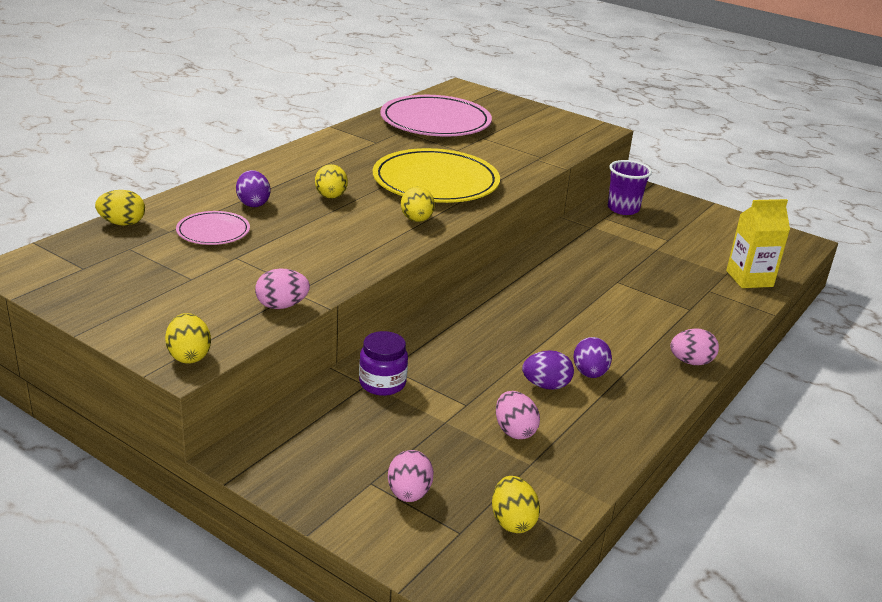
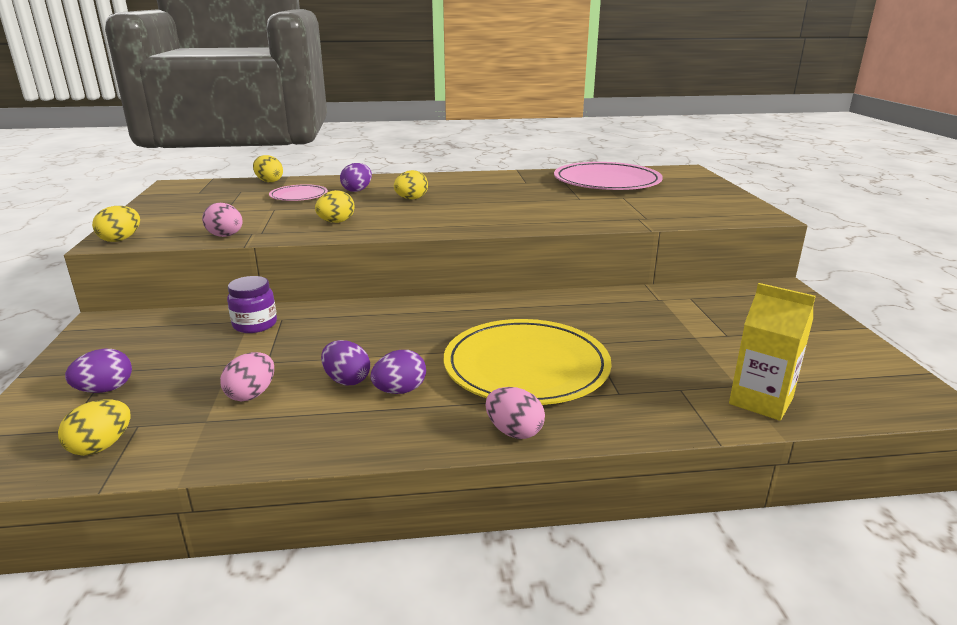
camera: 50 degrees right, 5 degrees down
(409, 494) = (105, 389): pink egg -> purple egg
(416, 220) = (432, 224): yellow egg -> yellow egg (336, 222)
(435, 181) = (508, 210): yellow plate -> yellow plate (526, 366)
(623, 209) = (728, 298): purple cup -> none

